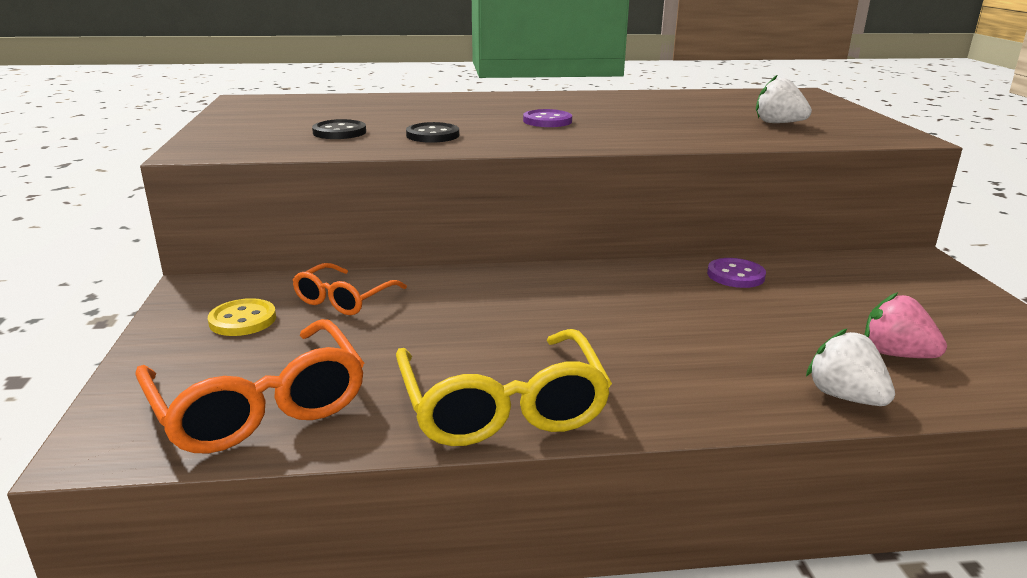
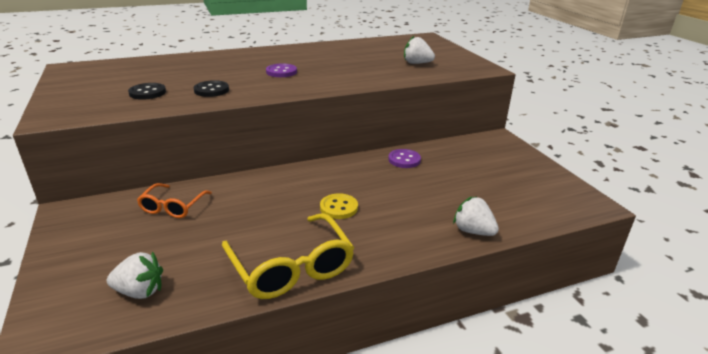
camera: 15 degrees left, 5 degrees up
(243, 320) = (108, 231): yellow button -> yellow button (339, 207)
(259, 405) = (140, 291): orange glasses -> white strawberry
(895, 354) = (494, 201): pink strawberry -> none

